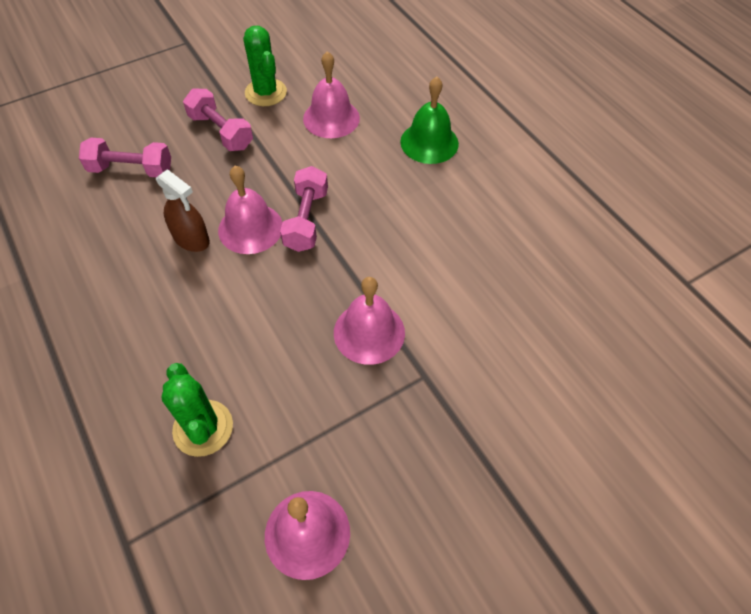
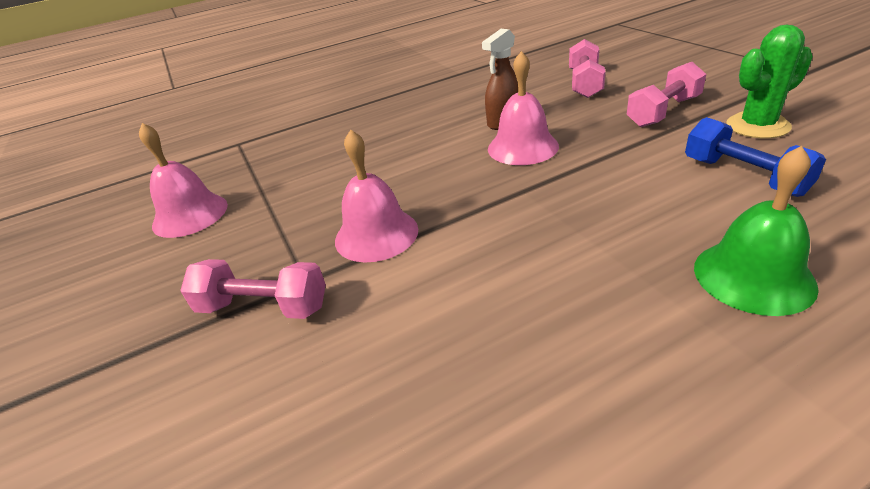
camera: 100 degrees right, 20 degrees down
(203, 428) = (308, 157): green cactus -> none
(306, 220) = (541, 178): pink dumbbell -> pink dumbbell (263, 307)
(331, 118) = (743, 176): pink bell -> blue dumbbell

